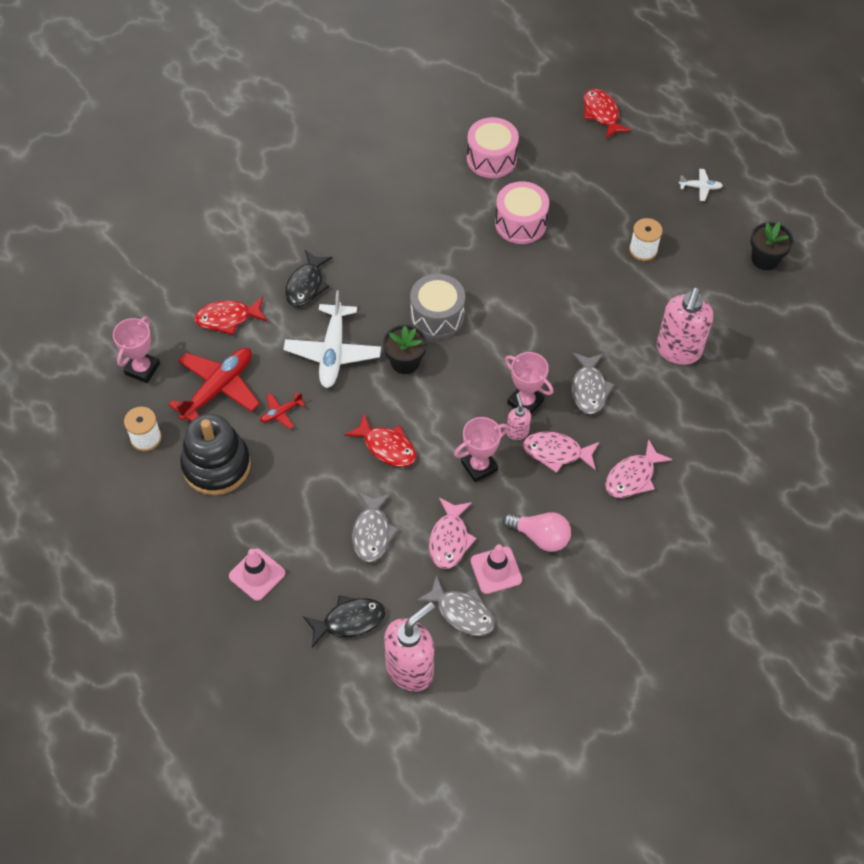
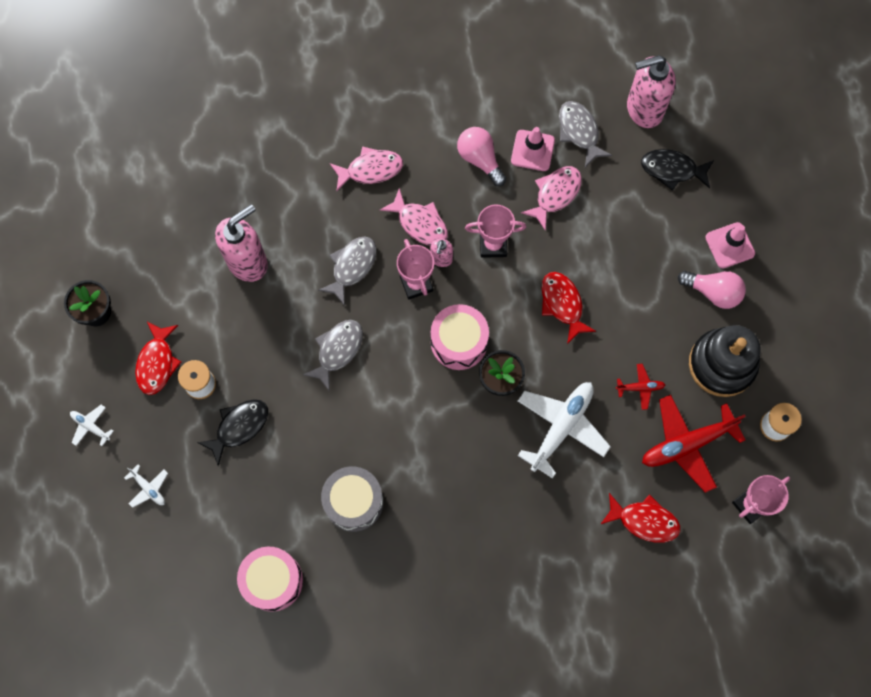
camera: 150 degrees left, 15 degrees up
(253, 523) = (713, 292): none -> pink light bulb
(306, 285) = (549, 519): black fish -> black fish (239, 427)
(372, 533) = (616, 232): grey fish -> grey fish (337, 350)
(437, 316) = (442, 415): grey drum -> grey drum (353, 502)
(520, 223) = (296, 480): pink drum -> pink drum (459, 342)
(601, 114) = (118, 578): red fish -> red fish (157, 363)
(625, 171) = (148, 488): none -> white plane

